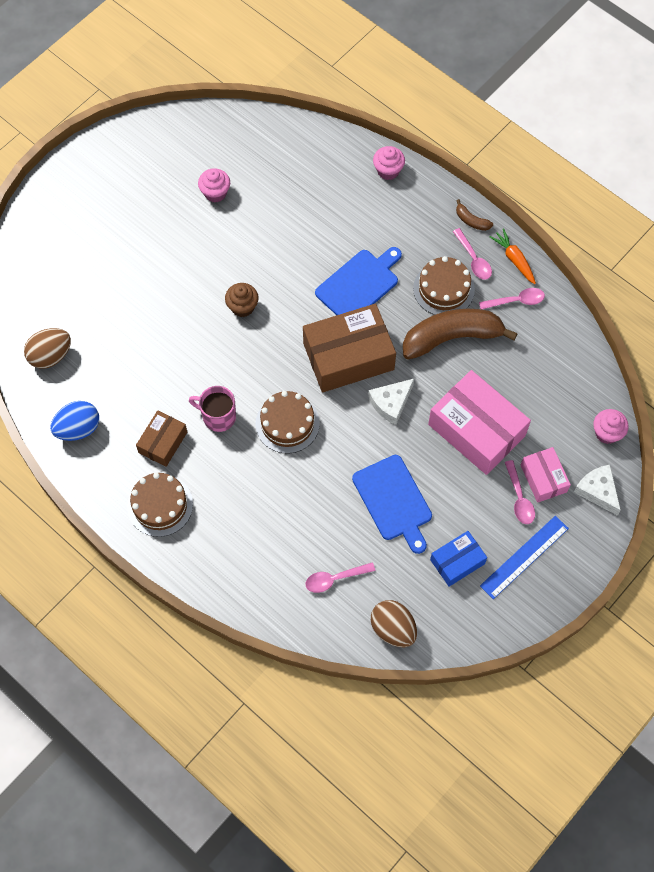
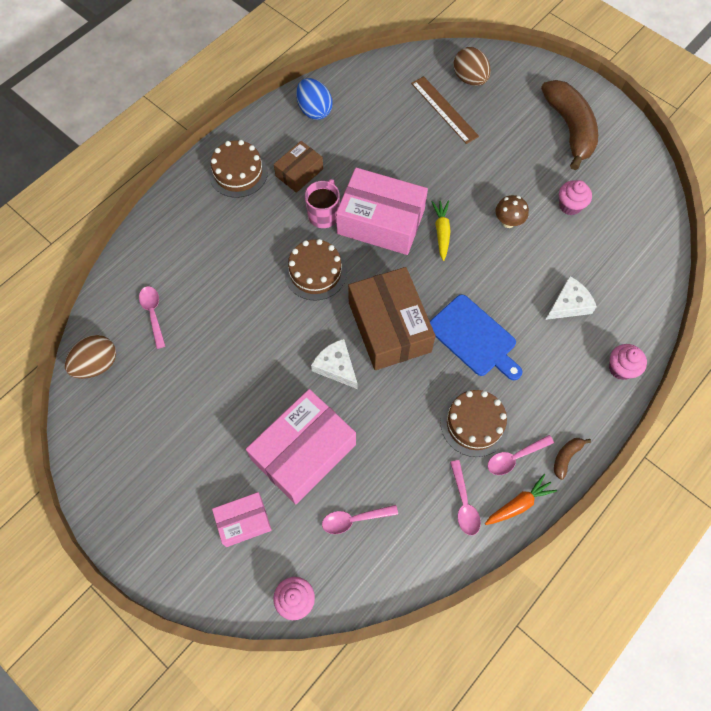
camera: 90 degrees right, 0 degrees up
(50, 356) = (385, 87): brown egg -> brown egg (470, 79)
(87, 298) = (444, 109): none -> brown ruler
(163, 442) = (299, 172): brown box -> brown box turned 75 degrees counterclockwise
(228, 362) = (381, 222): none -> pink box
(232, 247) = (508, 222): none -> brown mushroom
(242, 307) = (441, 232): brown cupcake -> yellow carrot
(393, 501) = (228, 367): blue cutting board -> none
(451, 337) = (414, 430): brown banana -> brown banana (569, 128)
(457, 561) = (158, 427): blue box -> none
(519, 498) = (222, 494): pink spoon -> pink spoon (354, 519)
(524, 557) = (156, 495): blue ruler -> none
(598, 491) = (225, 583): white cheese -> white cheese (569, 304)

